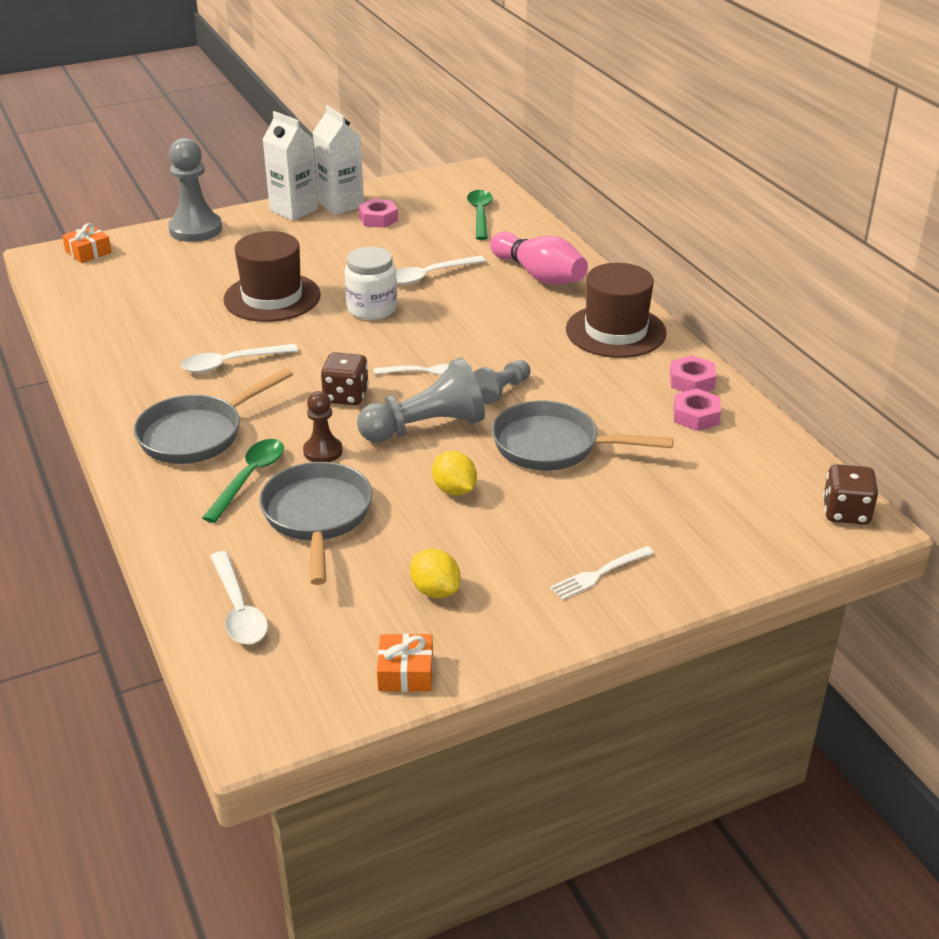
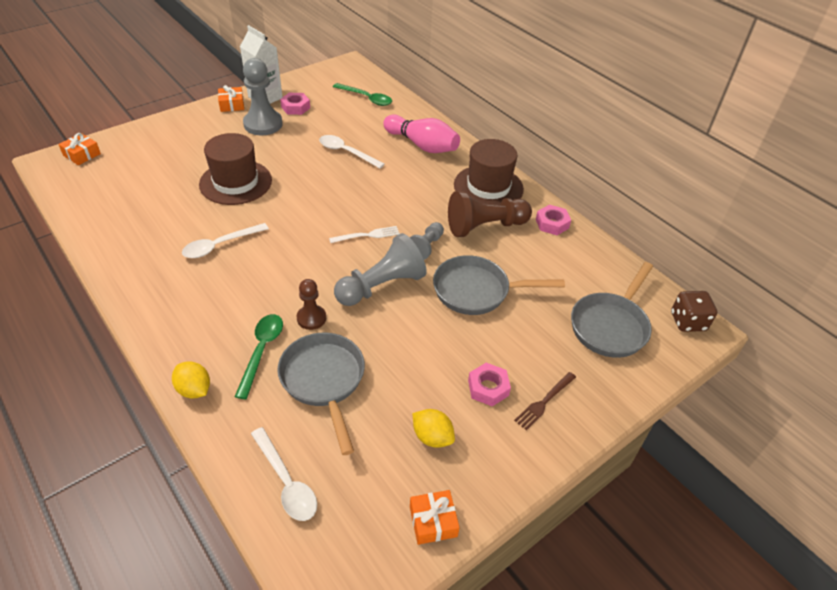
camera: 15 degrees left, 10 degrees up
(195, 229) = (162, 127): grey pawn -> grey pawn (263, 124)
(197, 434) = (210, 315): grey pan -> grey pan (610, 326)
(294, 210) = (232, 105): white carton -> orange gift
(346, 396) = (315, 265): brown dice -> none
(372, 308) = (312, 185): white jar -> none
(430, 275) = (346, 152): white spoon -> white spoon turned 75 degrees clockwise
(454, 490) = (419, 340): yellow lemon -> yellow lemon (194, 389)
(480, 215) = (366, 98): green spoon -> green spoon turned 135 degrees clockwise
(593, 376) = (485, 226): none -> brown pawn
(599, 574) = (544, 402): white fork -> brown fork
(696, 416) = (564, 252): pink nut -> pink nut (488, 388)

